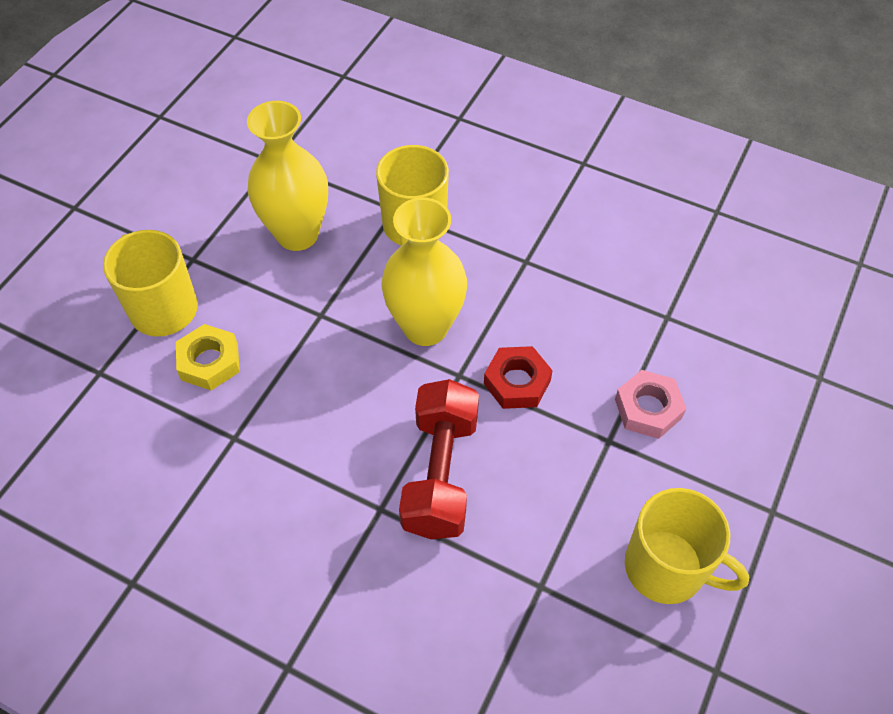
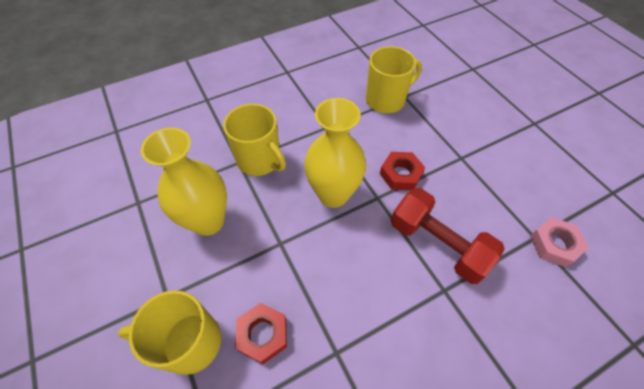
camera: 55 degrees left, 0 degrees up
(209, 362) = (262, 334): yellow nut -> red nut
(648, 409) = (452, 132): pink nut -> pink nut (554, 244)
(667, 568) = (548, 178): yellow mug -> yellow mug (386, 100)

